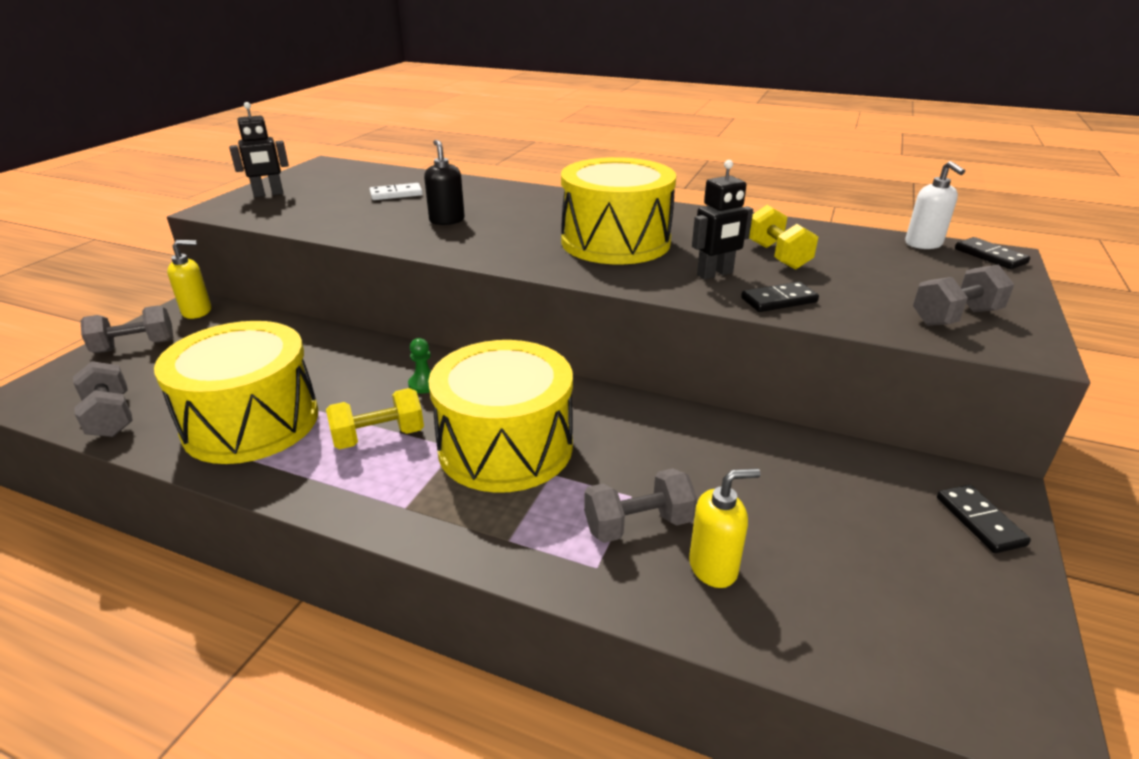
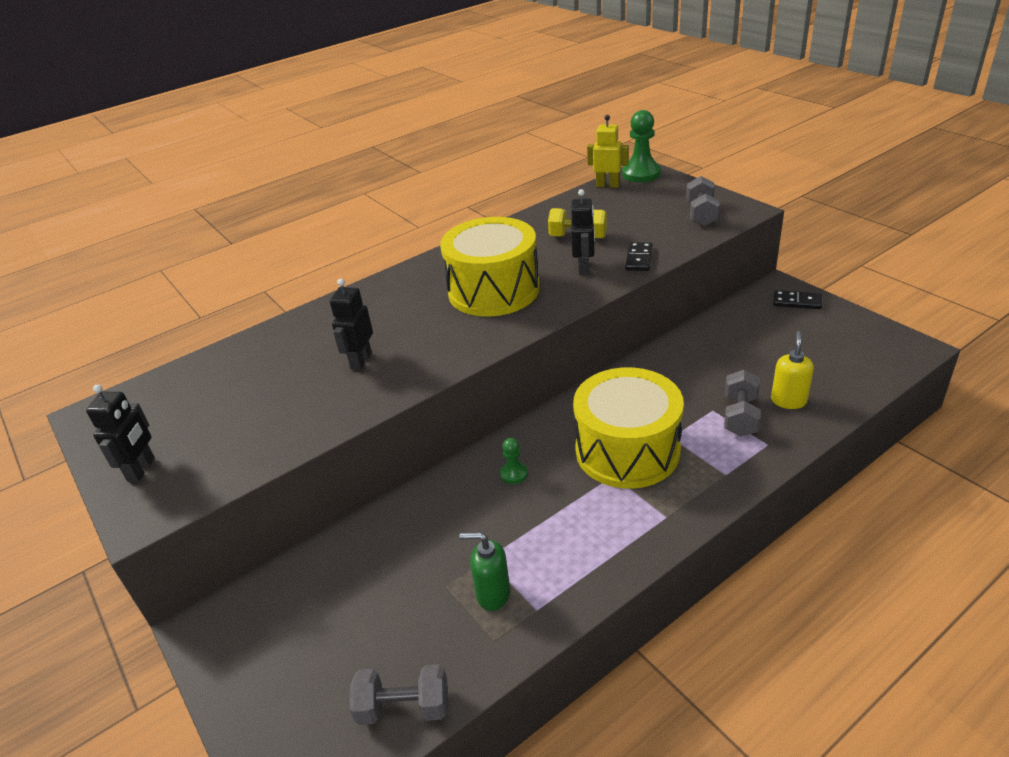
camera: 55 degrees left, 5 degrees up
(135, 346) = (259, 685): grey dumbbell -> none
(197, 311) = (223, 621): yellow soap dispenser -> none
(251, 422) = (493, 594): yellow drum -> green soap dispenser
(379, 437) = (571, 515): yellow dumbbell -> none
(396, 194) = (256, 379): white domino -> none
(447, 220) = (361, 361): black soap dispenser -> black robot
(923, 244) = (607, 185): white soap dispenser -> yellow robot
(990, 256) = (641, 174): black domino -> green pawn

